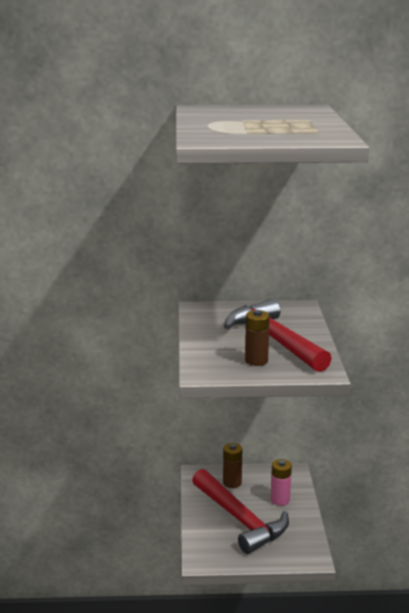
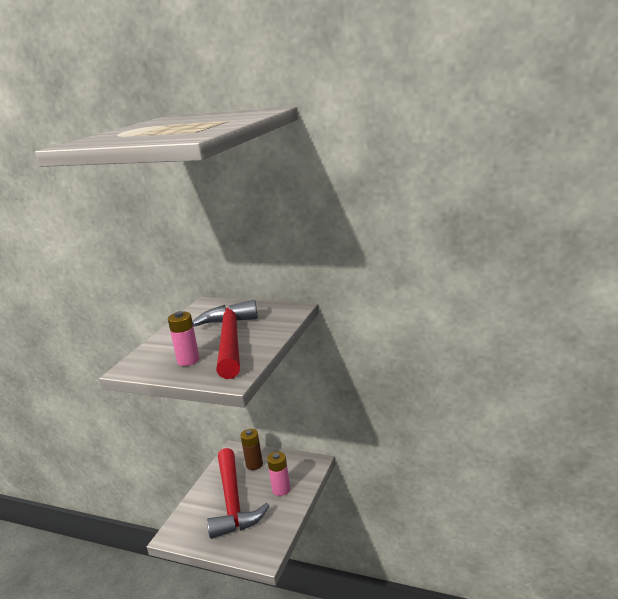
camera: 25 degrees right, 0 degrees up
(256, 361) = (188, 360): brown battery -> pink battery

